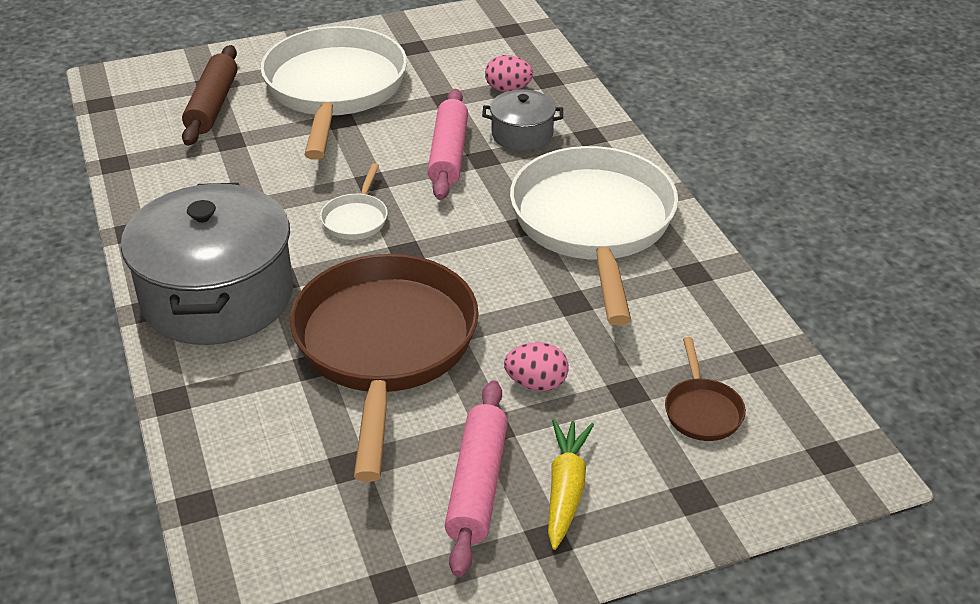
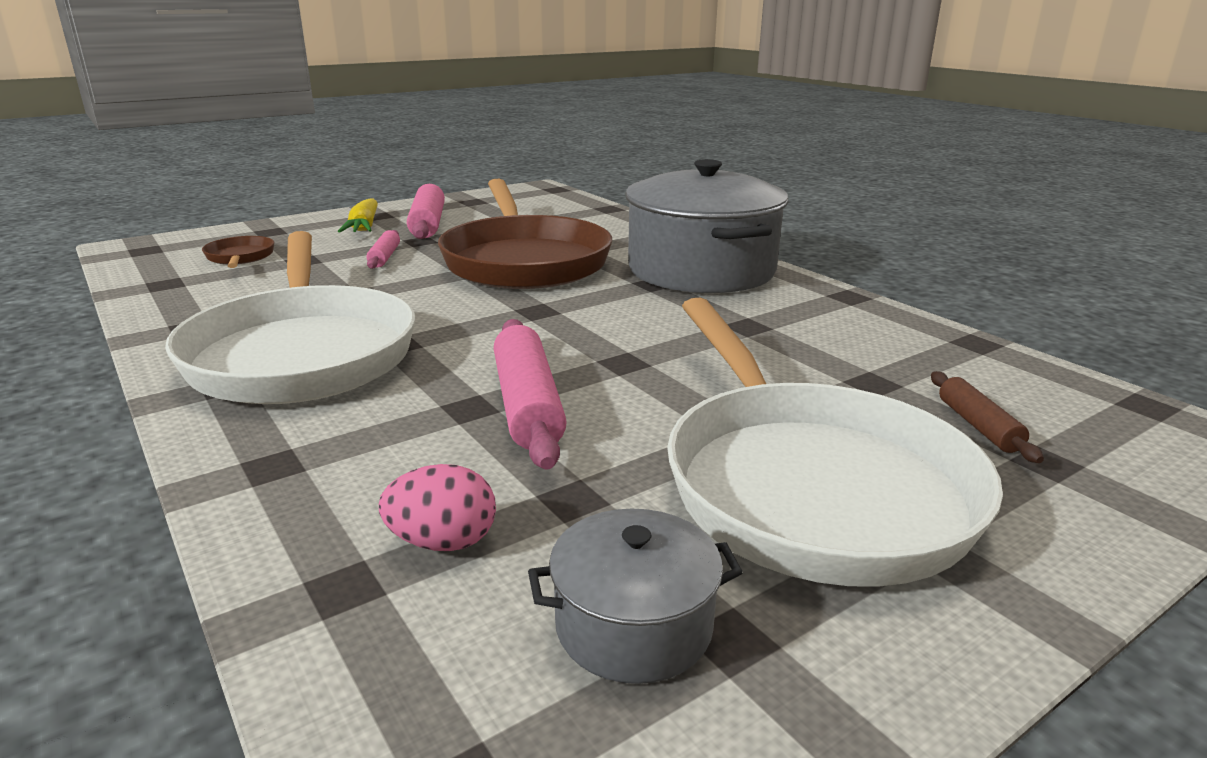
camera: 165 degrees right, 15 degrees down
(212, 105) = (978, 426): brown rolling pin -> brown rolling pin, size x0.56
(356, 219) = (614, 328): white pan -> none
(522, 135) = (405, 450): grey pot -> grey pot (633, 625)
(536, 383) = (384, 257): pink egg -> pink rolling pin

